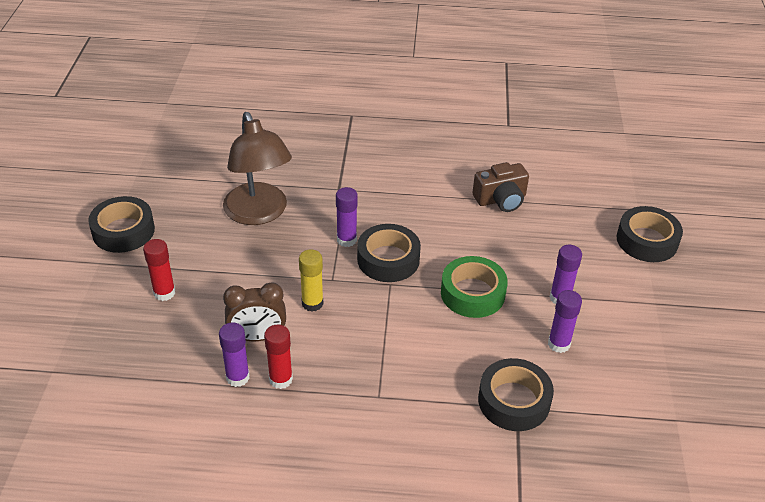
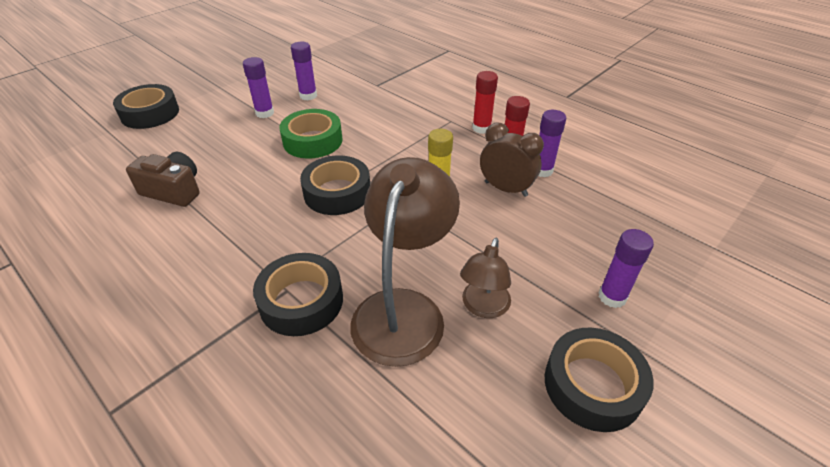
camera: 140 degrees left, 0 degrees up
(164, 293) = (572, 268): red glue stick -> red glue stick (481, 128)
(211, 238) = (483, 307): none -> brown lamp
(346, 240) = (349, 228): purple glue stick -> purple glue stick (612, 297)
(514, 401) = (374, 87): black tape -> black tape (301, 301)

